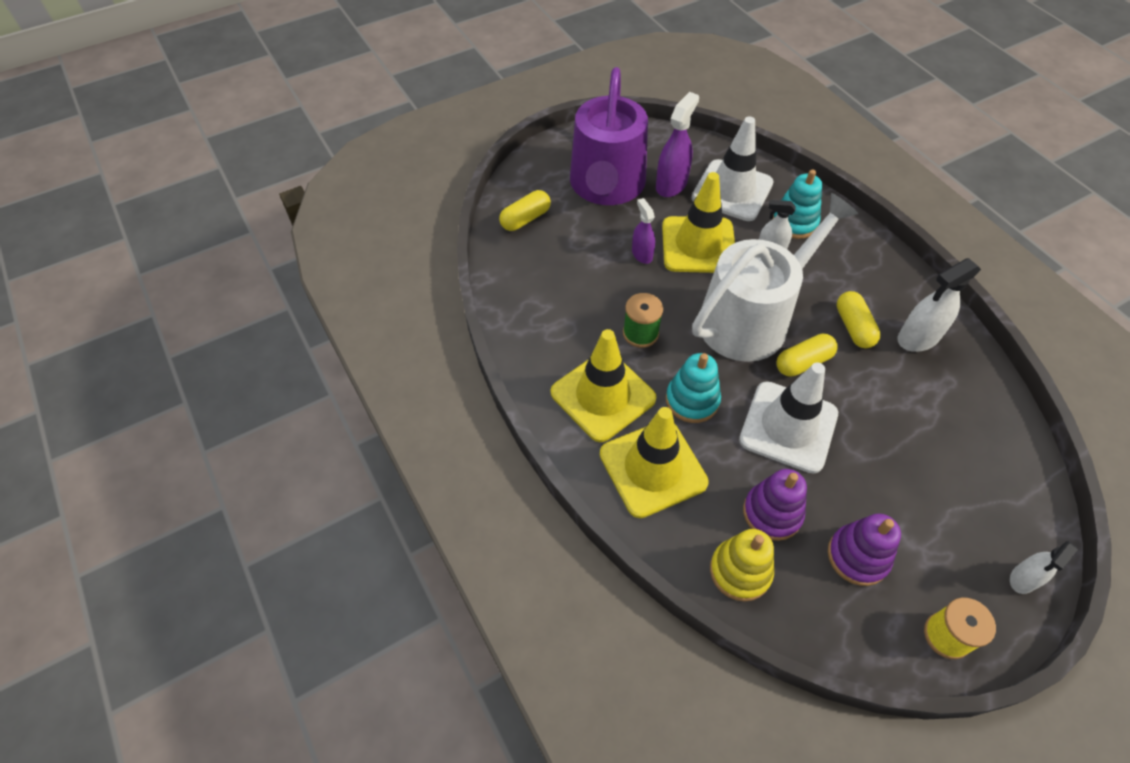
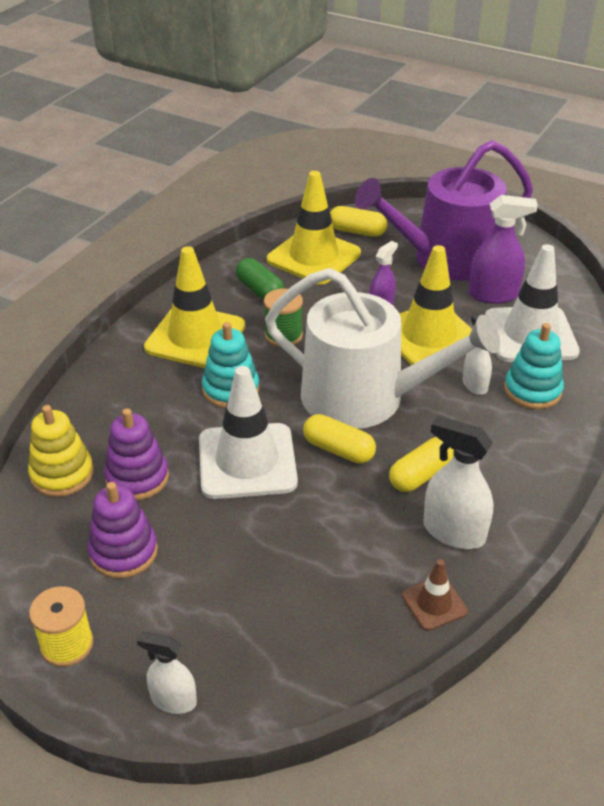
camera: 60 degrees right, 15 degrees down
(565, 321) = (260, 290): none -> green capsule
(653, 468) = (138, 389): yellow traffic cone -> yellow traffic cone (314, 257)
(980, 381) = (434, 603): none -> brown traffic cone

